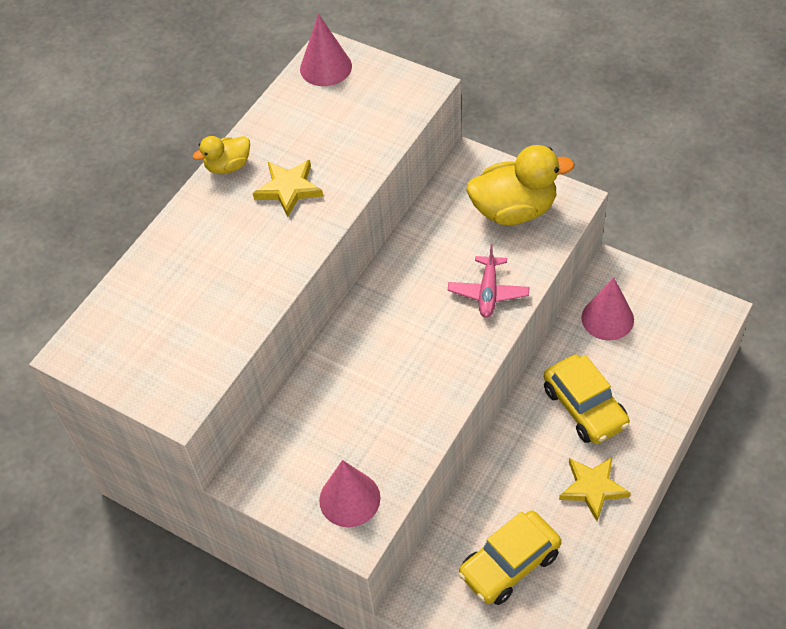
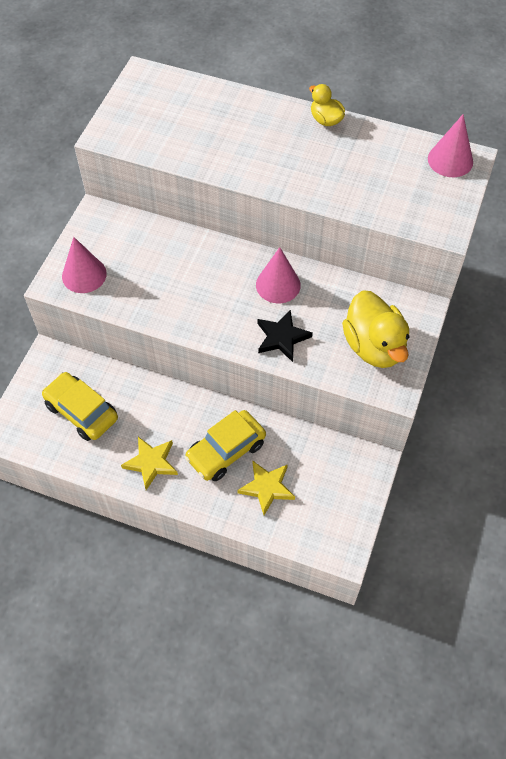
camera: 75 degrees right, 5 degrees up
(289, 189) = (310, 159): yellow star -> yellow star (267, 488)
(488, 292) = (282, 337): pink plane -> black star
(607, 318) = (319, 461): pink cone -> pink cone (278, 285)

